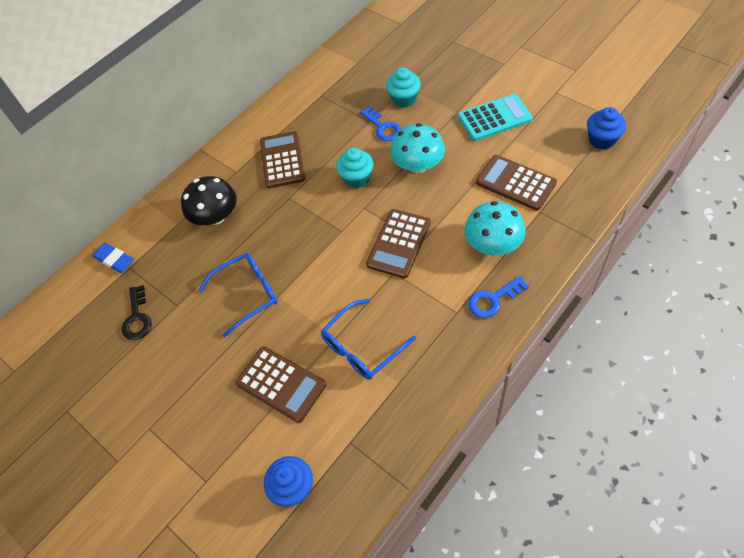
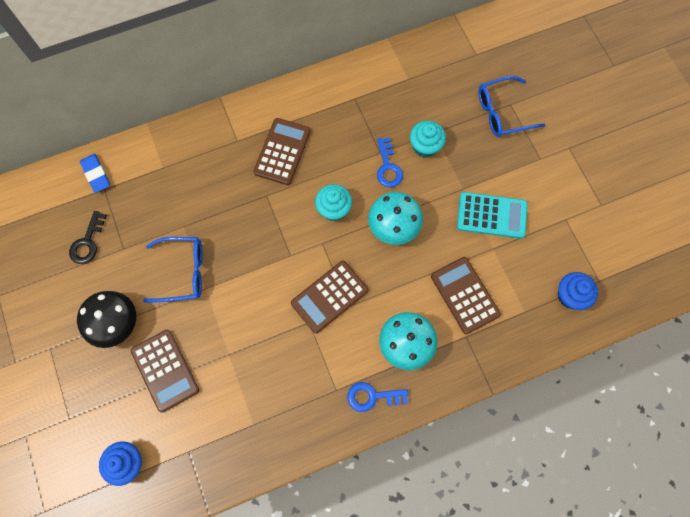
camera: 20 degrees right, 15 degrees up
(216, 216) = (197, 178): black mushroom -> black mushroom (115, 323)
(362, 347) = (244, 376): blue glasses -> blue glasses (502, 112)

